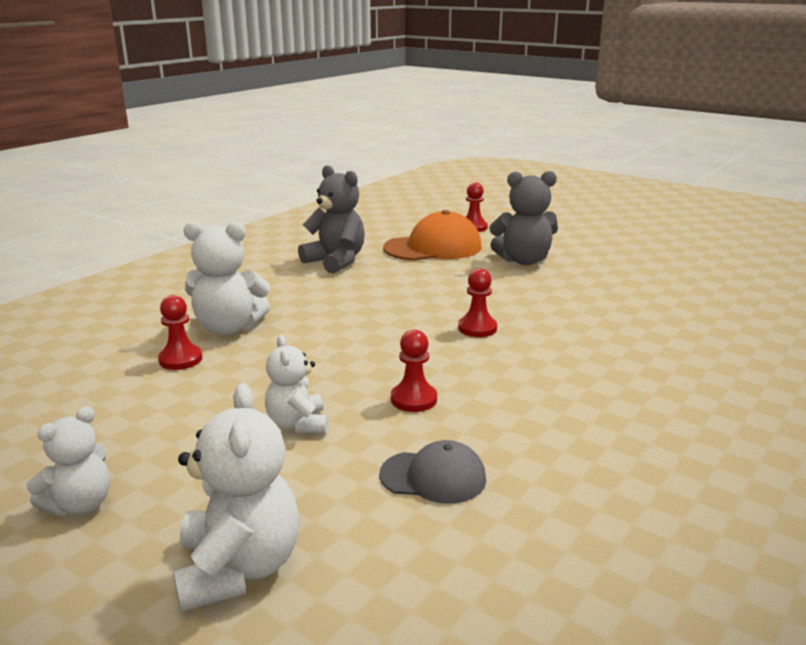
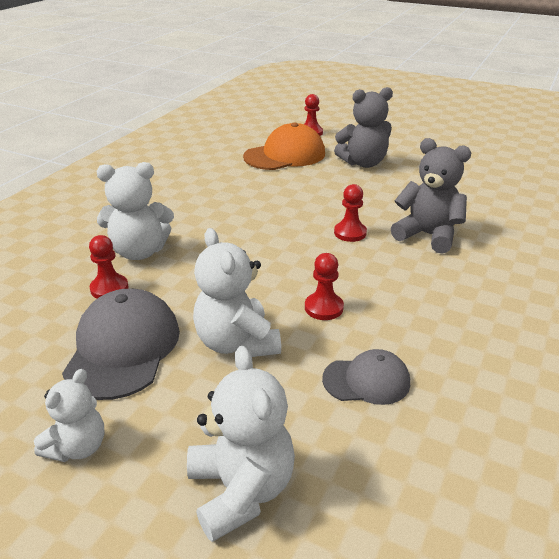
camera: 10 degrees left, 10 degrees up
(170, 416) = (123, 348): none -> grey cap
(297, 424) = (237, 343): white teddy bear -> white teddy bear, size x1.57
(336, 261) = (207, 176): grey teddy bear -> grey teddy bear (427, 235)

